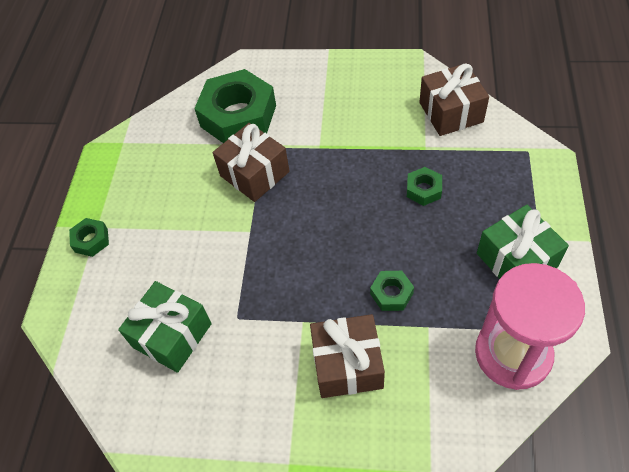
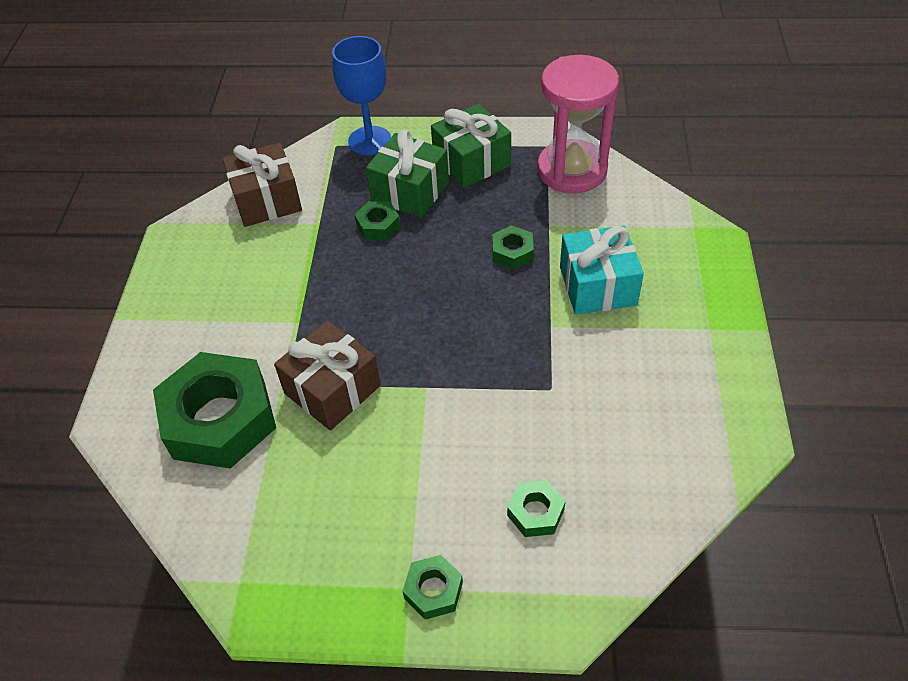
camera: 95 degrees left, 5 degrees down
(131, 302) = (535, 512): none -> green nut
(172, 335) = (580, 455): green gift -> green gift (410, 191)
(347, 364) = (597, 286): brown gift -> turquoise gift
(538, 176) = (370, 141): none -> blue goblet

